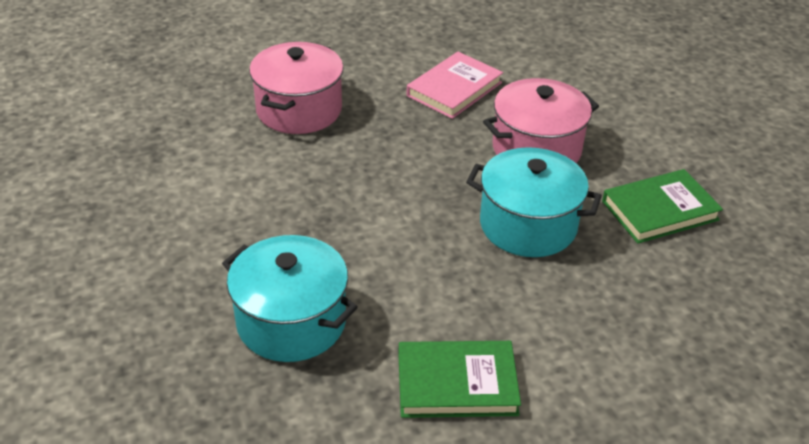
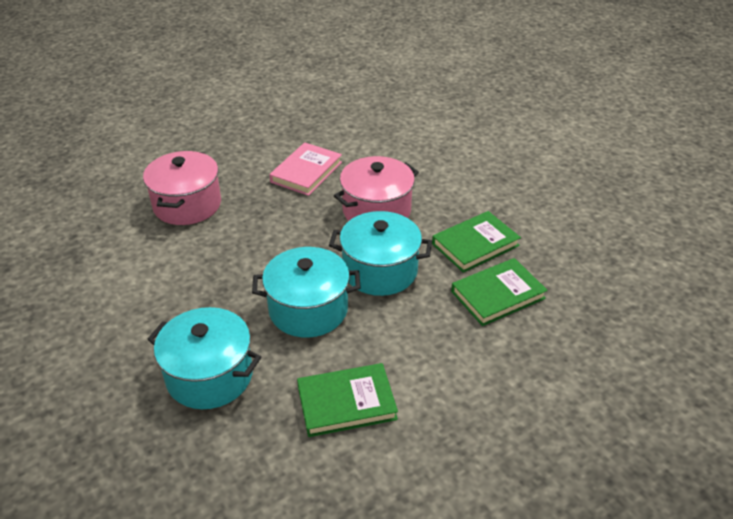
camera: 10 degrees left, 0 degrees up
(428, 260) = (308, 309): none -> turquoise pot
(679, 279) = (498, 295): none -> green book

